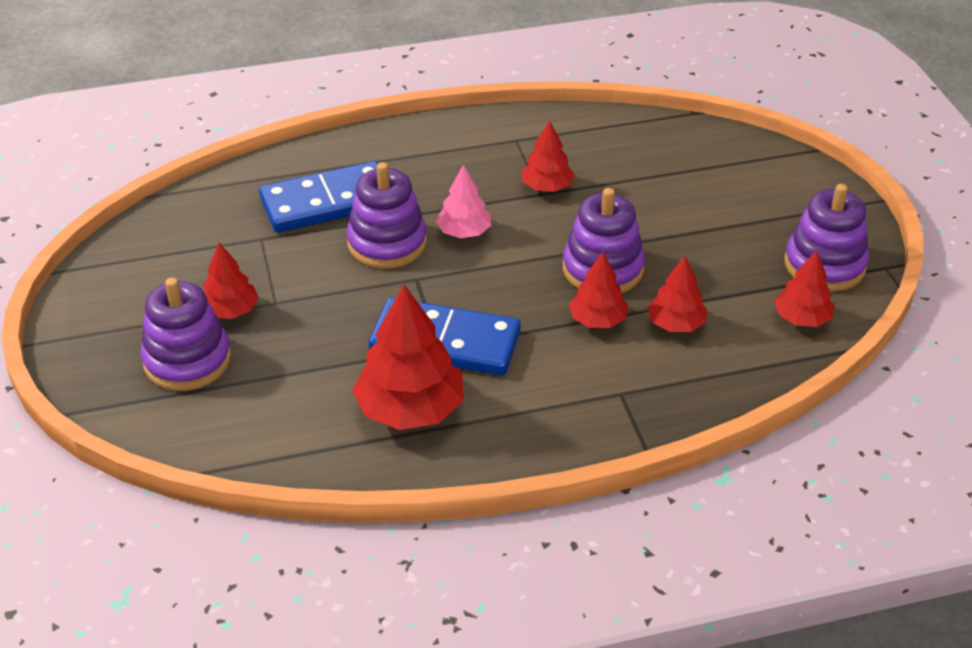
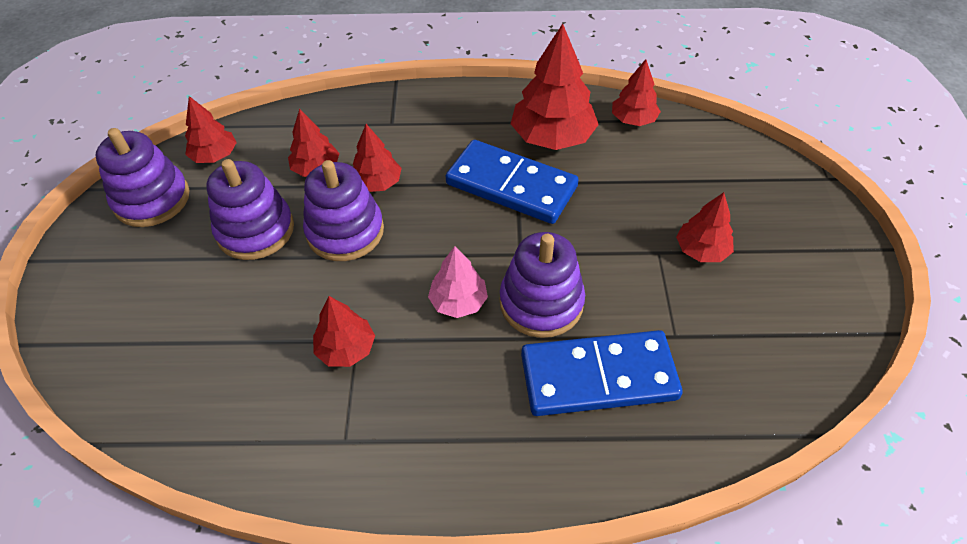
camera: 165 degrees left, 10 degrees up
(187, 360) = (735, 207): purple stacking toy -> purple stacking toy (255, 230)
(307, 452) = (633, 119): none -> red tree

